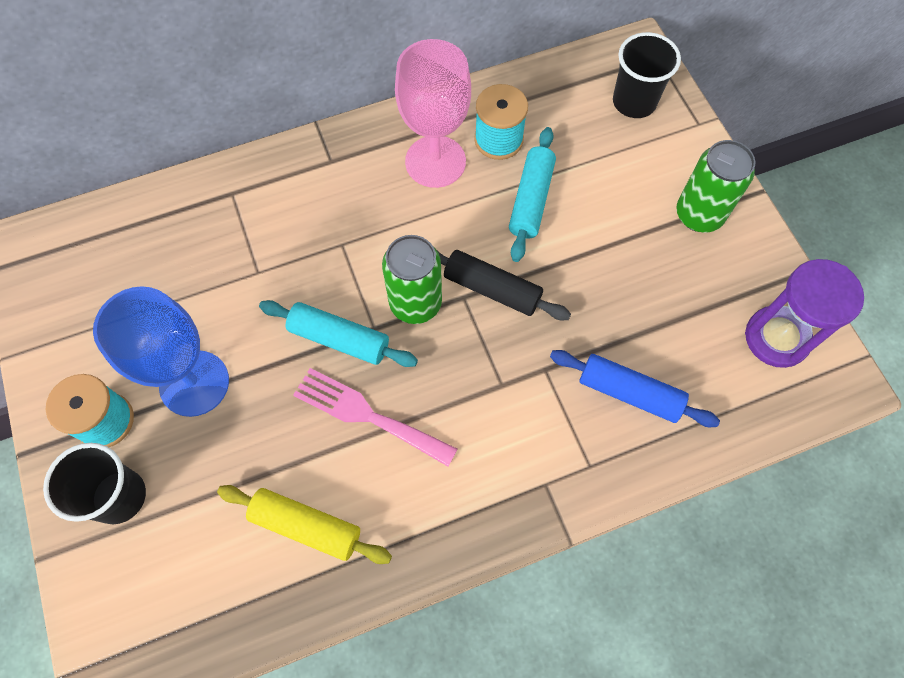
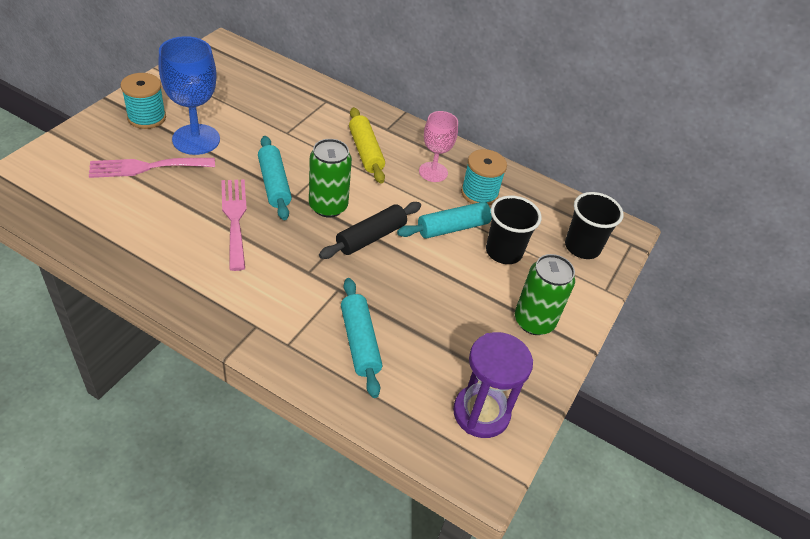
camera: 45 degrees right, 20 degrees down
(119, 496) = (106, 142): black cup -> black cup (504, 252)
(205, 470) = (146, 167): none -> pink fork
(306, 526) = (142, 224): yellow rolling pin -> yellow rolling pin (365, 152)
(435, 161) = (433, 172): pink goblet -> pink goblet, size x0.64
(492, 289) = (371, 237): black rolling pin -> black rolling pin turned 60 degrees clockwise
(629, 392) = (360, 342): blue rolling pin -> turquoise rolling pin

